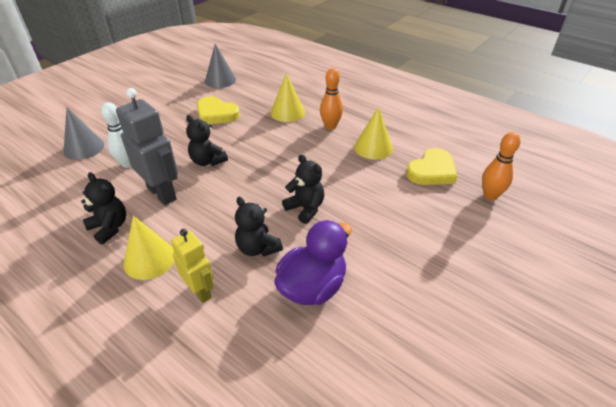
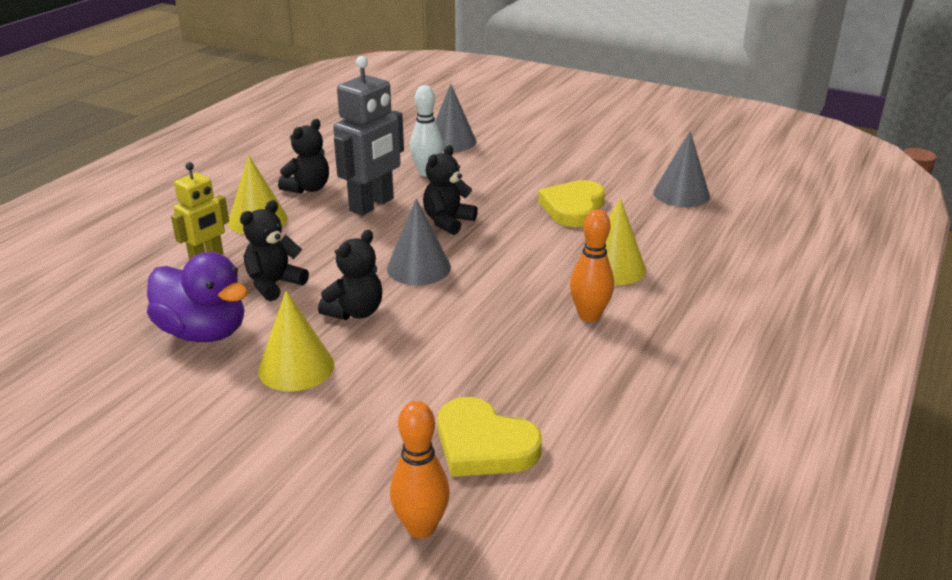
camera: 80 degrees right, 10 degrees down
(261, 178) = (418, 268): none -> grey cone
(373, 147) = (538, 368): yellow cone -> yellow cone (296, 367)

